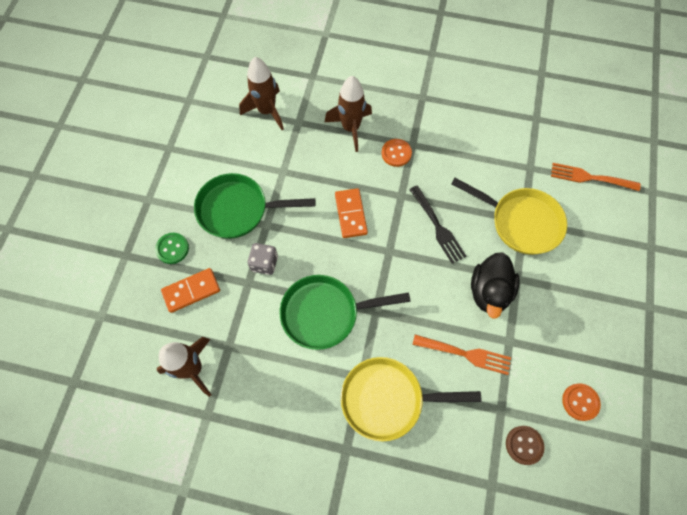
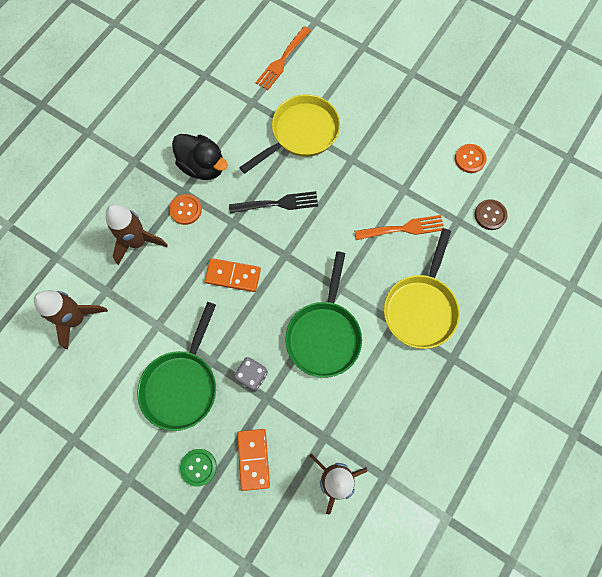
camera: 70 degrees left, 5 degrees up
(465, 354) = (403, 228): orange fork -> orange fork turned 45 degrees clockwise
(489, 291) = (355, 186): black duck -> black duck (203, 166)

